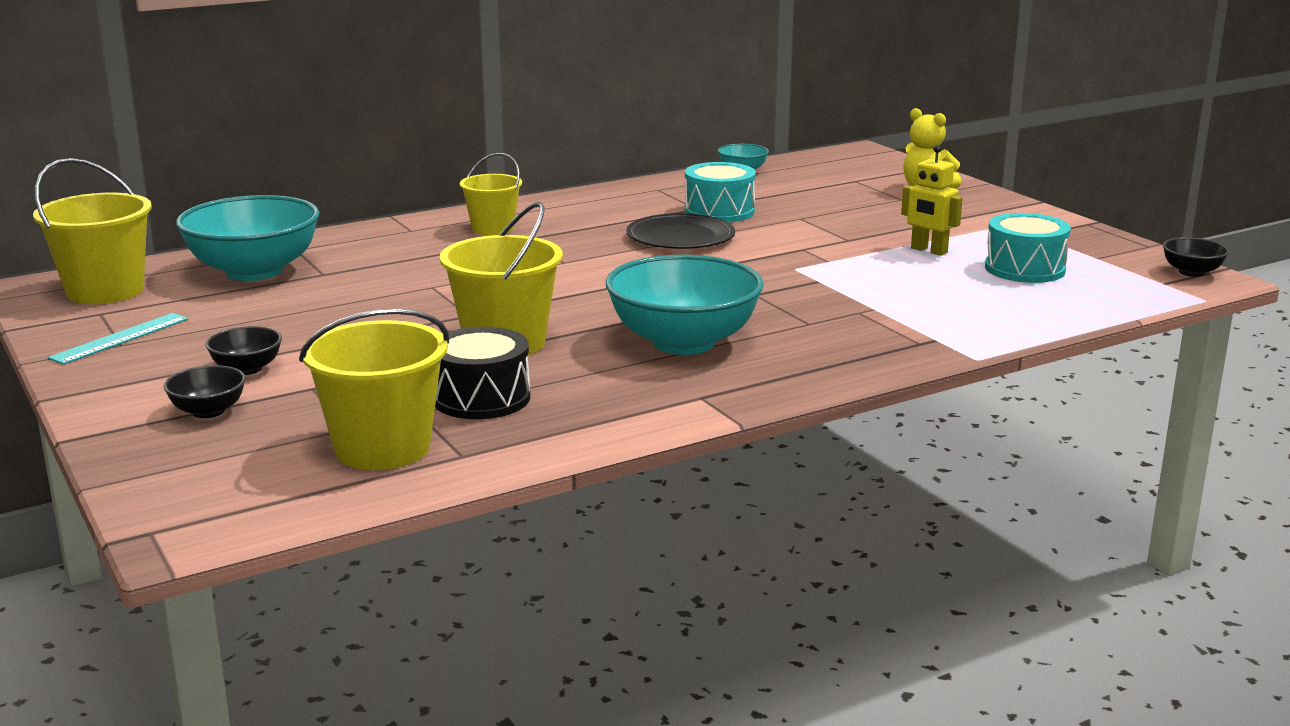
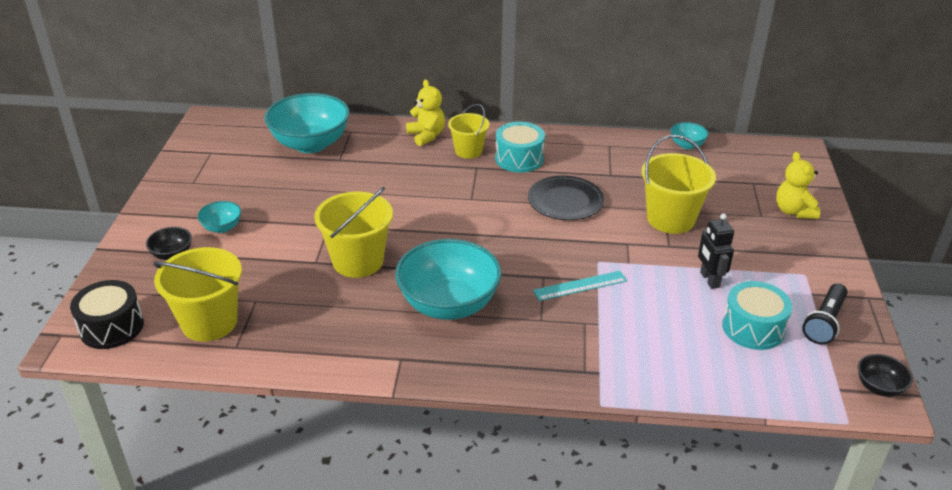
camera: 35 degrees right, 15 degrees up
(105, 291) = (231, 134): yellow bucket -> yellow bucket (670, 219)
(120, 338) = (197, 177): turquoise ruler -> turquoise ruler (580, 286)
(247, 369) = (222, 227): black bowl -> turquoise bowl
(414, 229) = (426, 136): none -> yellow teddy bear
(481, 398) = (295, 304): black drum -> black drum (112, 327)
(719, 211) = (620, 183): turquoise drum -> turquoise drum (519, 159)
(928, 251) = (709, 280): yellow robot -> black robot
(1078, 248) = (824, 322): none -> black flashlight

